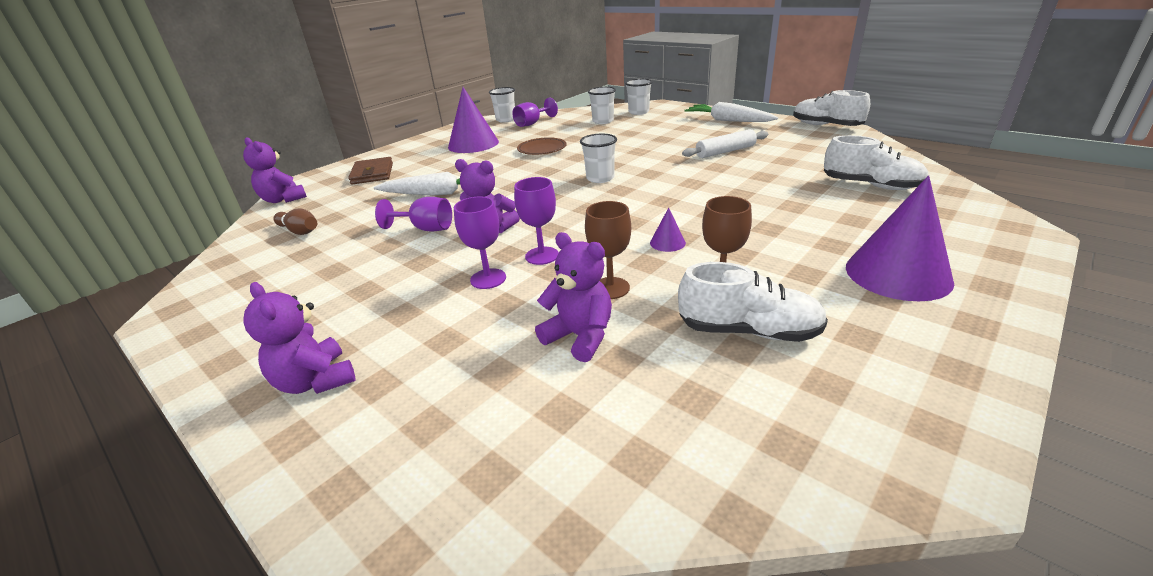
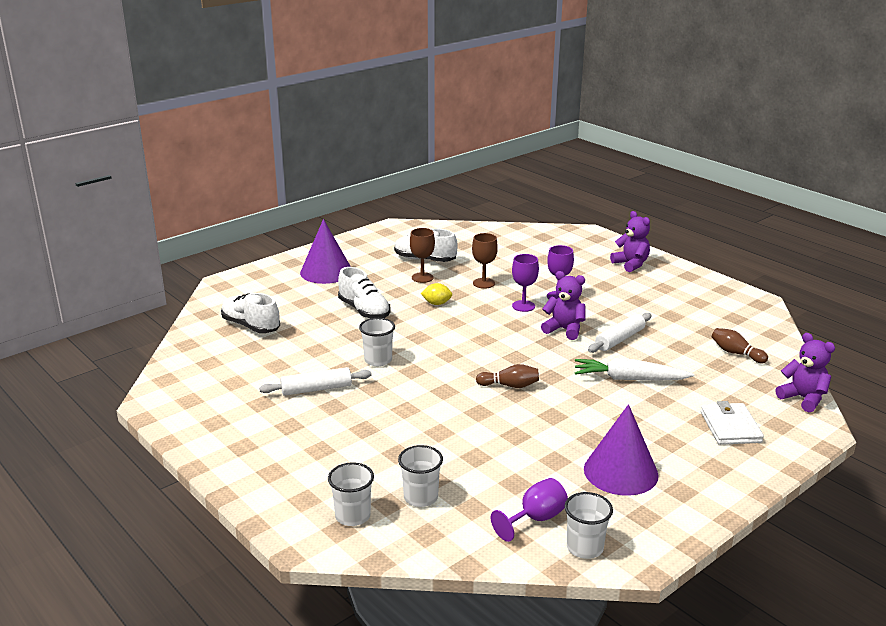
camera: 175 degrees left, 5 degrees down
(372, 174) = (730, 427): brown wallet -> white wallet
(425, 229) = (619, 339): purple goblet -> white rolling pin
(542, 149) = (520, 437): brown plate -> none
(553, 175) = (510, 385): none -> brown bowling pin
(580, 337) = (505, 266): purple teddy bear -> none
(600, 178) = (463, 372): white cup -> white cup (378, 360)
(667, 242) = (436, 303): purple cone -> yellow lemon
(728, 121) = (252, 454): white carrot -> none
(826, 126) = (162, 414): white shoe -> white shoe (364, 310)

